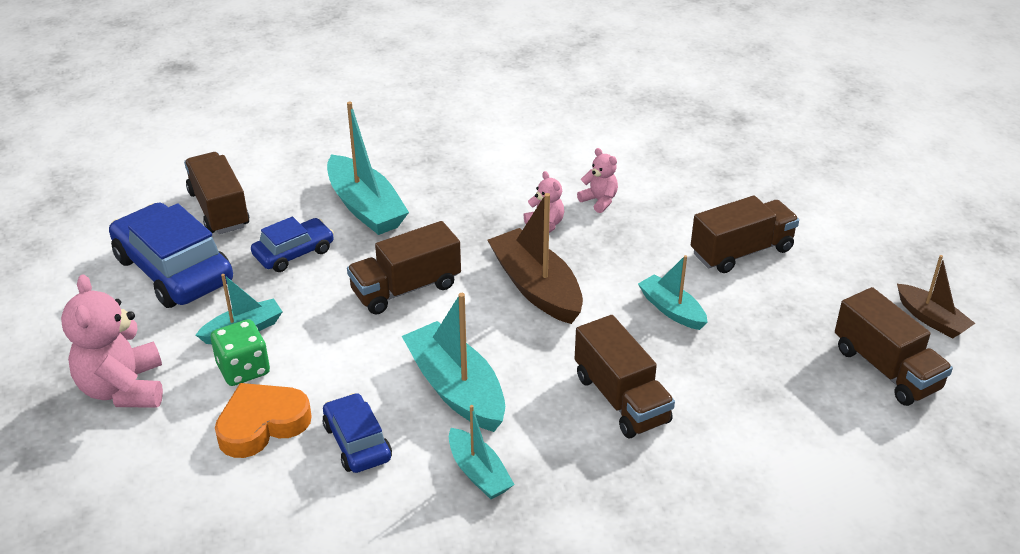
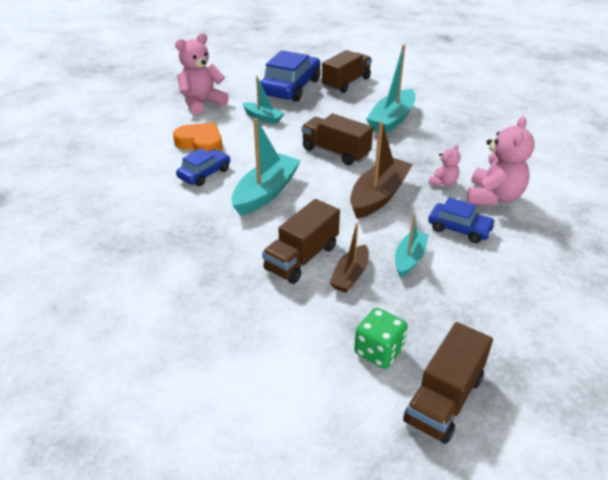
camera: 65 degrees right, 0 degrees up
(243, 369) = (235, 127): green dice -> green dice (379, 351)
(294, 253) = (333, 112): blue car -> blue car (459, 229)
(479, 473) = (204, 219): turquoise boat -> none
(599, 201) = (493, 197): pink teddy bear -> pink teddy bear, size x1.94
(741, 252) = (510, 278): brown truck -> none
(931, 319) = (541, 422): brown boat -> brown boat (350, 275)

